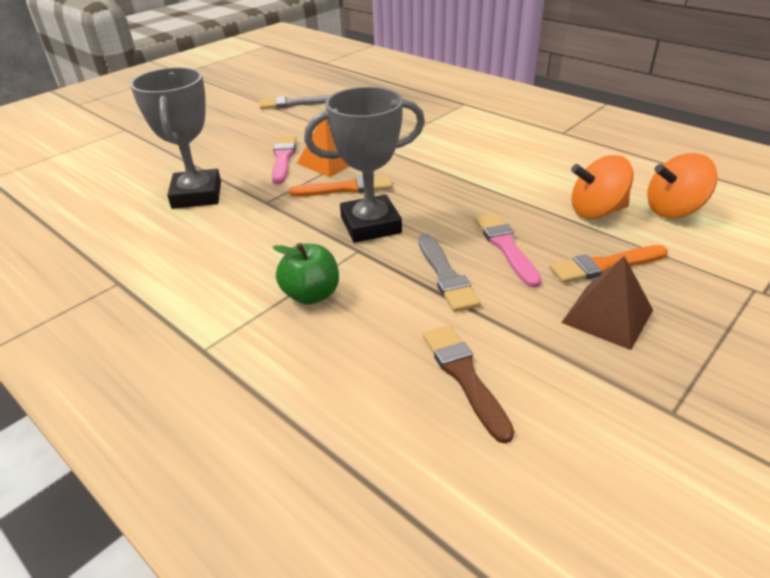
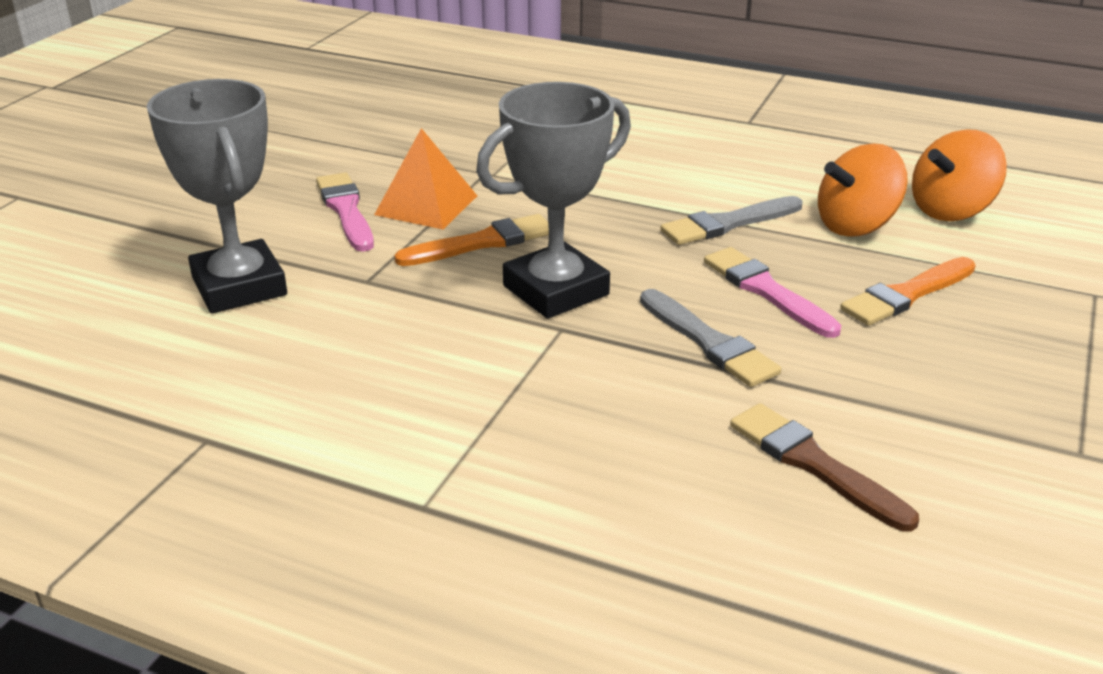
camera: 20 degrees left, 5 degrees down
(295, 103) = (303, 120): grey brush -> grey brush (728, 223)
(311, 295) = (533, 401): green apple -> none
(607, 316) = (945, 356): brown pyramid -> none

